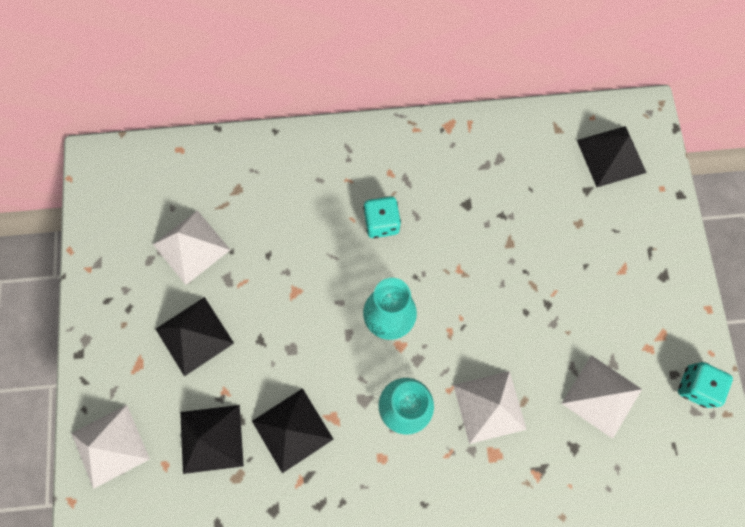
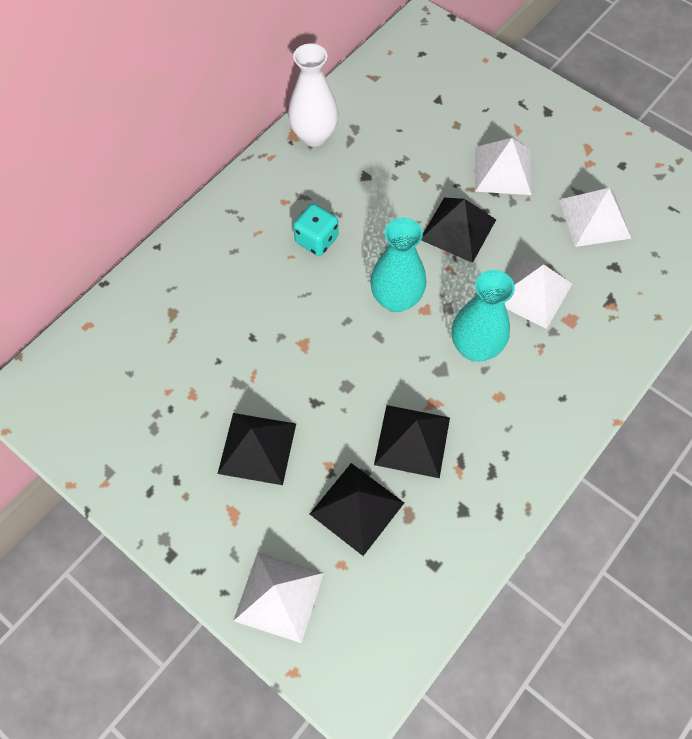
camera: 45 degrees left, 10 degrees down
(191, 247) = (180, 387): white pyramid -> white pyramid (502, 170)
(463, 139) = (314, 135): none -> white vase
(611, 156) = (429, 66): black pyramid -> black pyramid (458, 229)
(695, 386) = (642, 160): turquoise dice -> none

